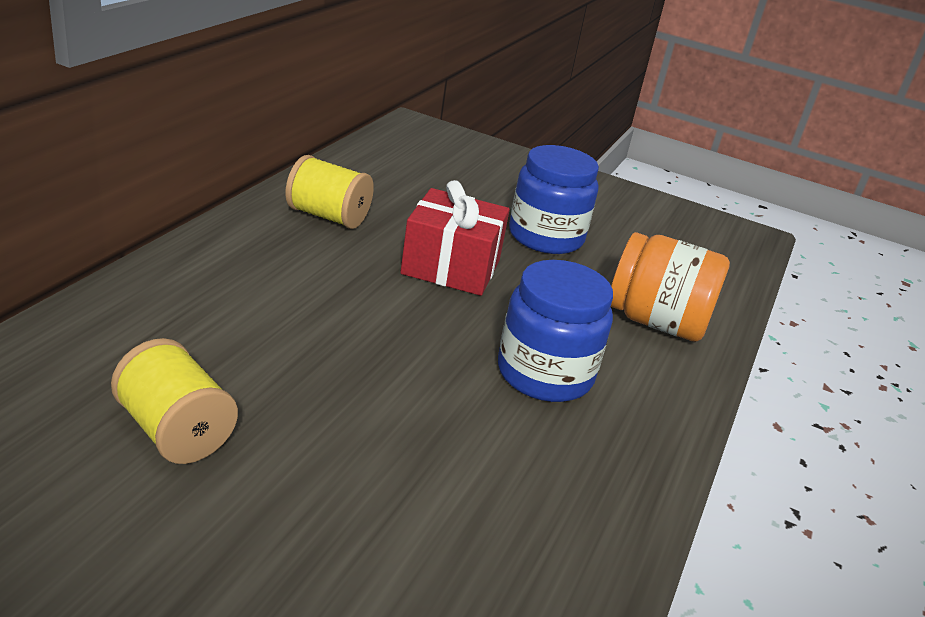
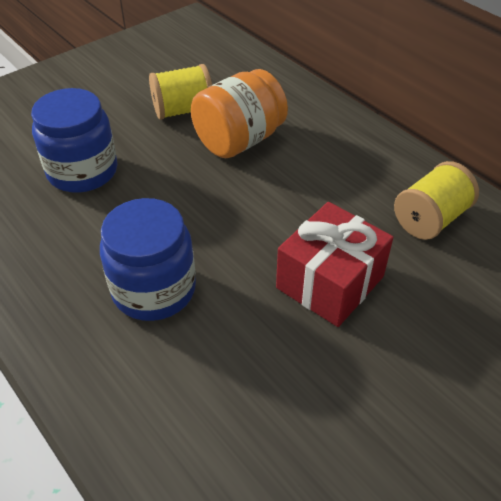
camera: 120 degrees right, 15 degrees up
(546, 237) = (386, 398): blue jar -> blue jar (82, 171)
(656, 322) = (188, 429): orange jar -> orange jar (239, 140)

